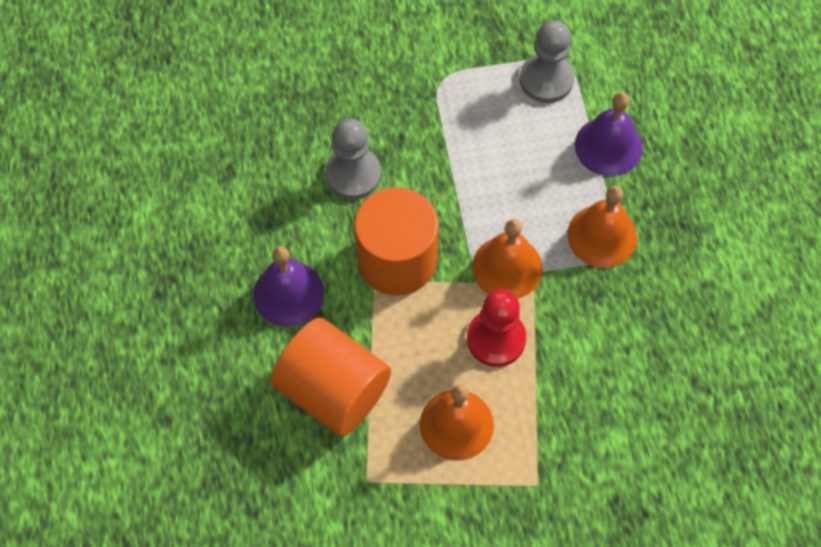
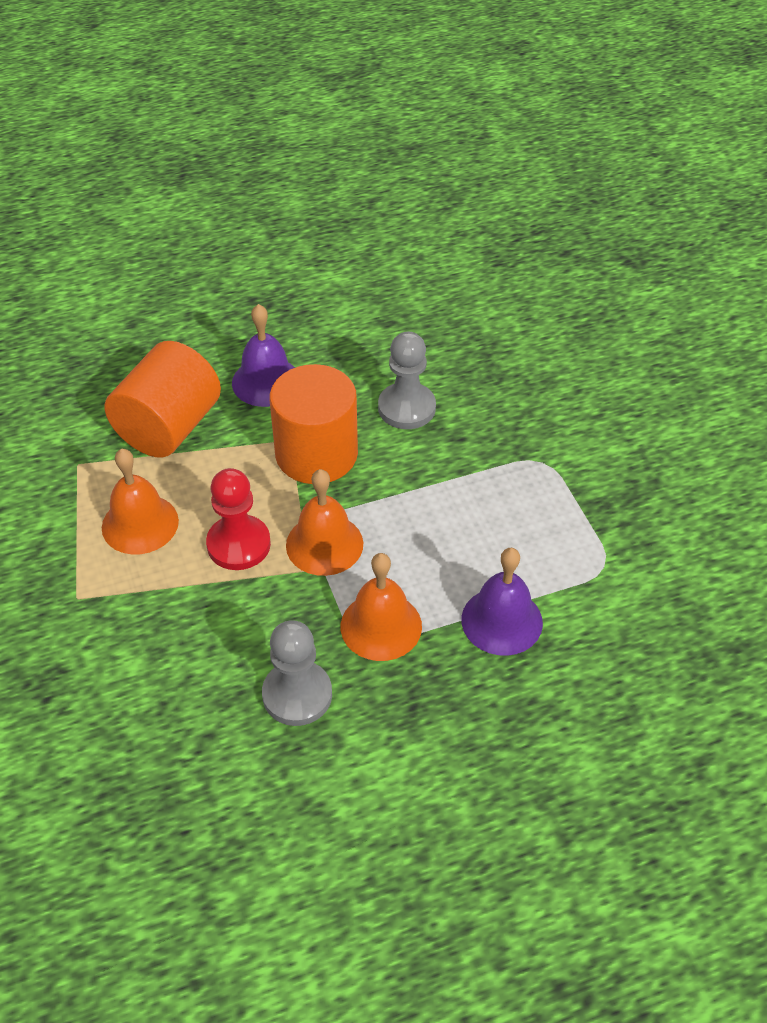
camera: 80 degrees right, 15 degrees down
(546, 79) = (574, 552): grey pawn -> grey pawn (297, 695)

